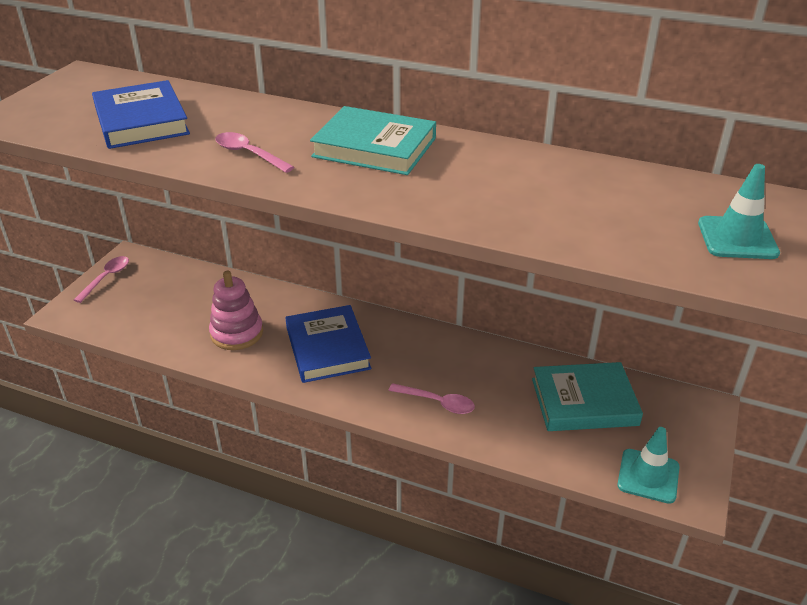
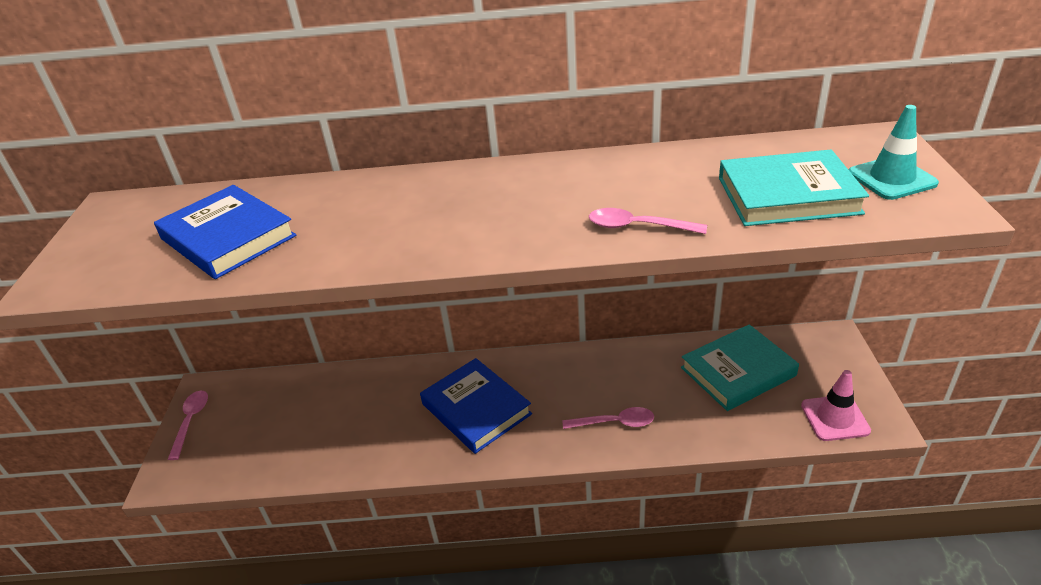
camera: 20 degrees left, 0 degrees up
(237, 333) = (374, 428): pink stacking toy -> none
(249, 154) = (380, 237): pink spoon -> pink spoon (638, 227)
(374, 147) = (503, 192): turquoise book -> turquoise book (787, 195)
(648, 476) = (835, 418): turquoise traffic cone -> pink traffic cone

